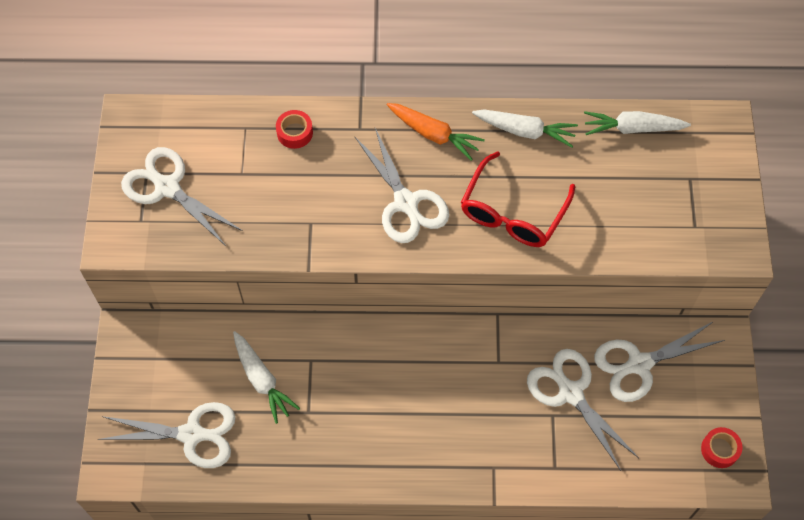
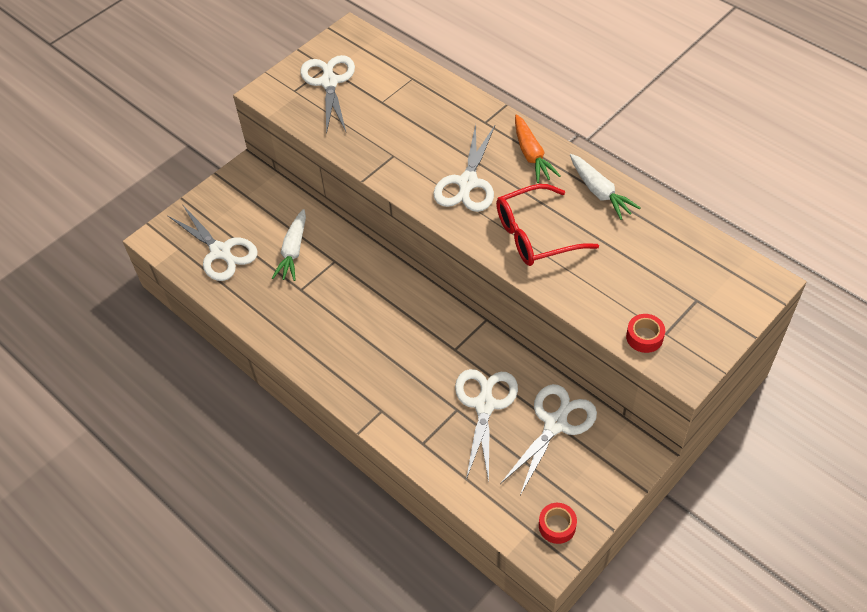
camera: 45 degrees right, 10 degrees down
(295, 133) = (440, 99): red tape -> red tape (644, 337)
(632, 128) = (685, 240): white carrot -> none
(639, 364) = (555, 424): white scissors -> white scissors turned 105 degrees clockwise

